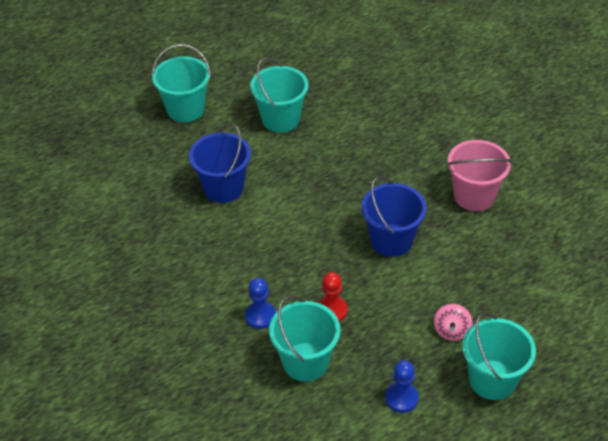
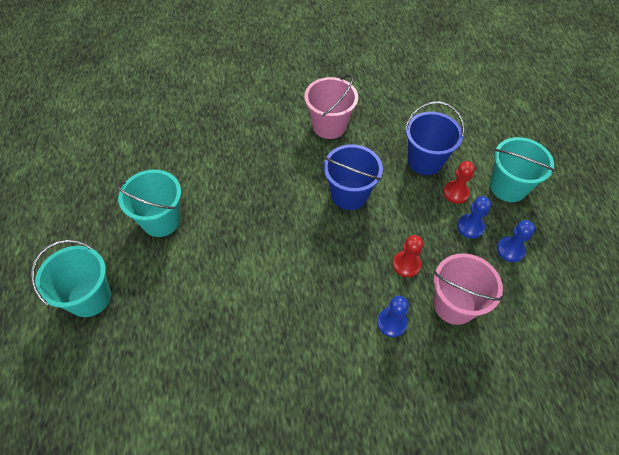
camera: 70 degrees left, 10 degrees up
(223, 188) = (220, 299): blue bucket -> blue bucket (425, 161)
(305, 362) = (454, 305): turquoise bucket -> pink bucket
(411, 354) = (470, 227): none -> blue pawn
(451, 331) = (455, 193): pink spinning top -> red pawn

